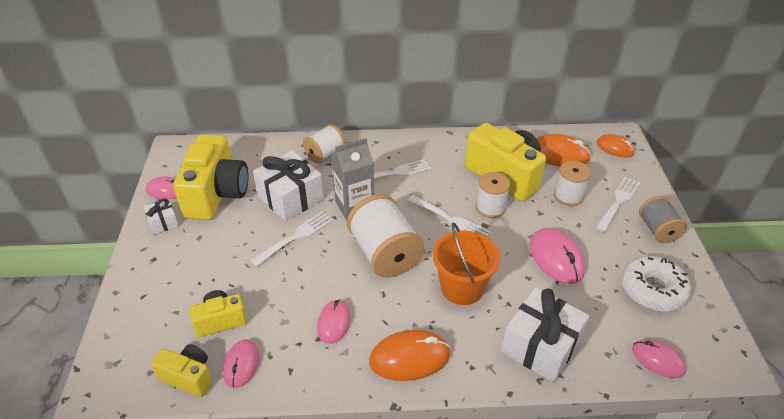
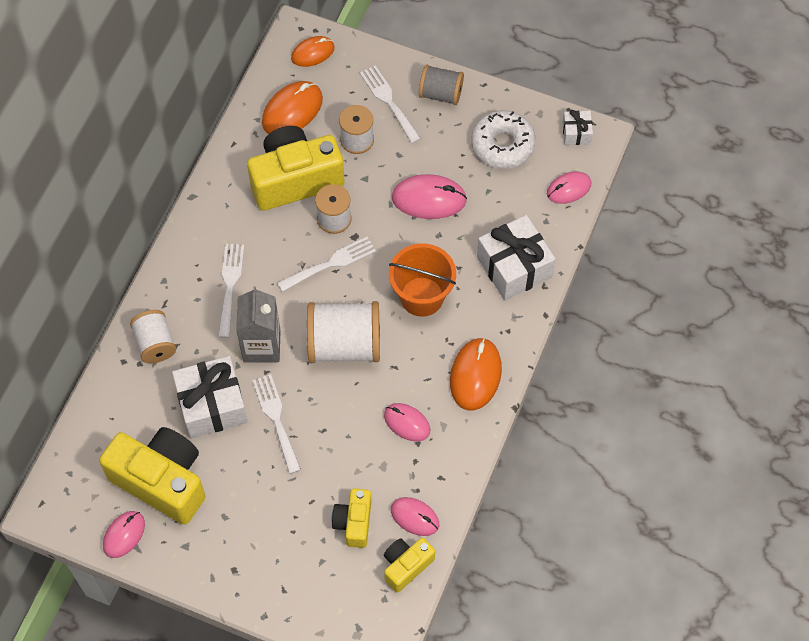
camera: 65 degrees left, 20 degrees up
(163, 222) = (180, 549): white gift -> white gift (576, 133)

